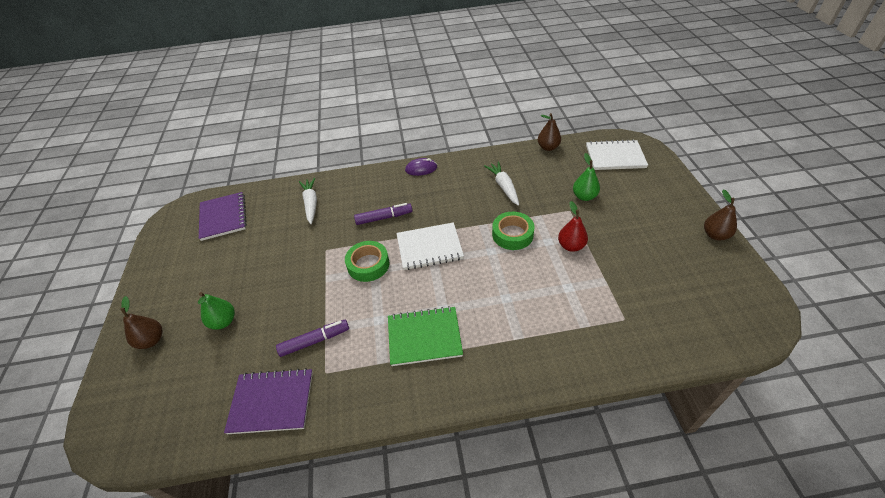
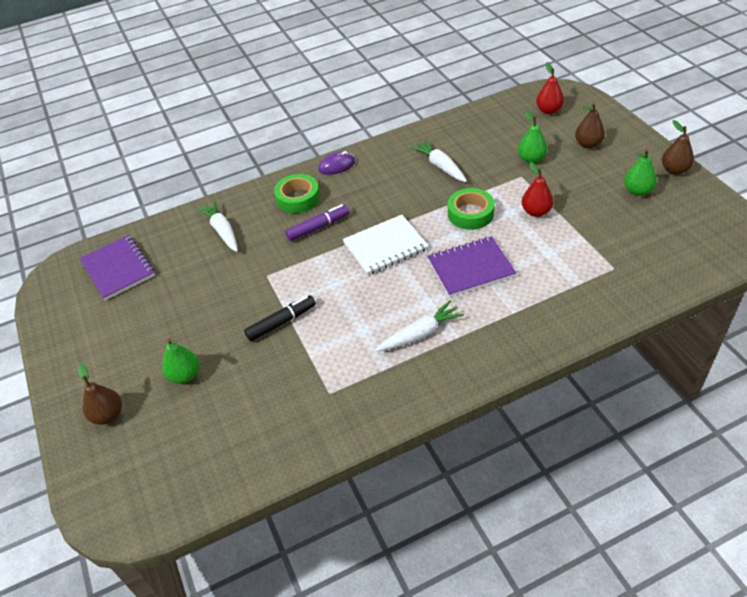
camera: 15 degrees left, 0 degrees up
(272, 402) = (285, 434): purple notebook -> purple notebook (470, 268)
(315, 341) = (302, 367): purple marker -> none
(318, 295) = (281, 322): none -> black marker
(368, 265) = (324, 279): green tape -> green tape (298, 198)
(424, 337) = (420, 334): green notebook -> white carrot
(548, 147) = (472, 114): brown pear -> brown pear (588, 144)
(615, 156) = (548, 110): white notebook -> red pear
(672, 248) = (637, 191): none -> green pear

